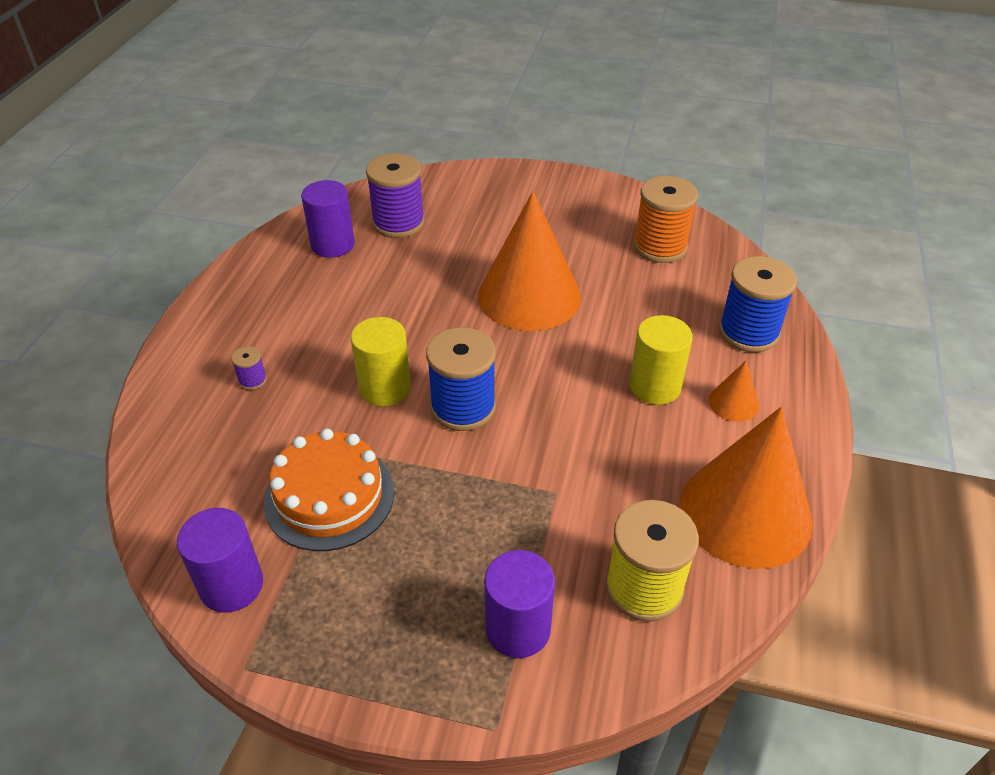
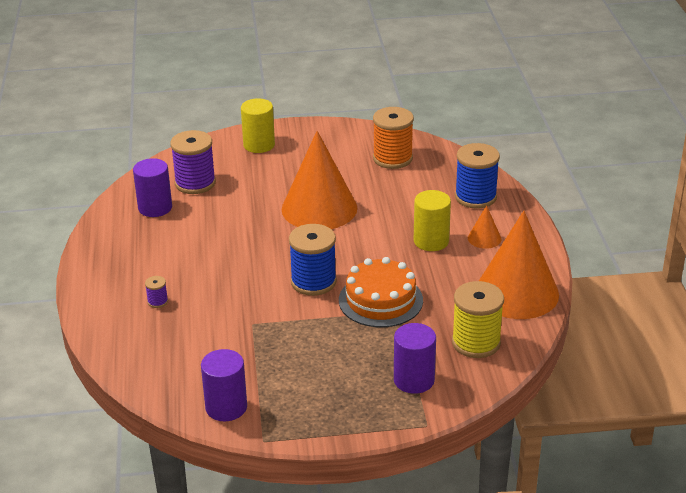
camera: 20 degrees left, 10 degrees down
(329, 496) = (257, 349): orange cake -> orange cake (380, 300)
(385, 388) = (254, 284): yellow cylinder -> yellow cylinder (259, 145)

